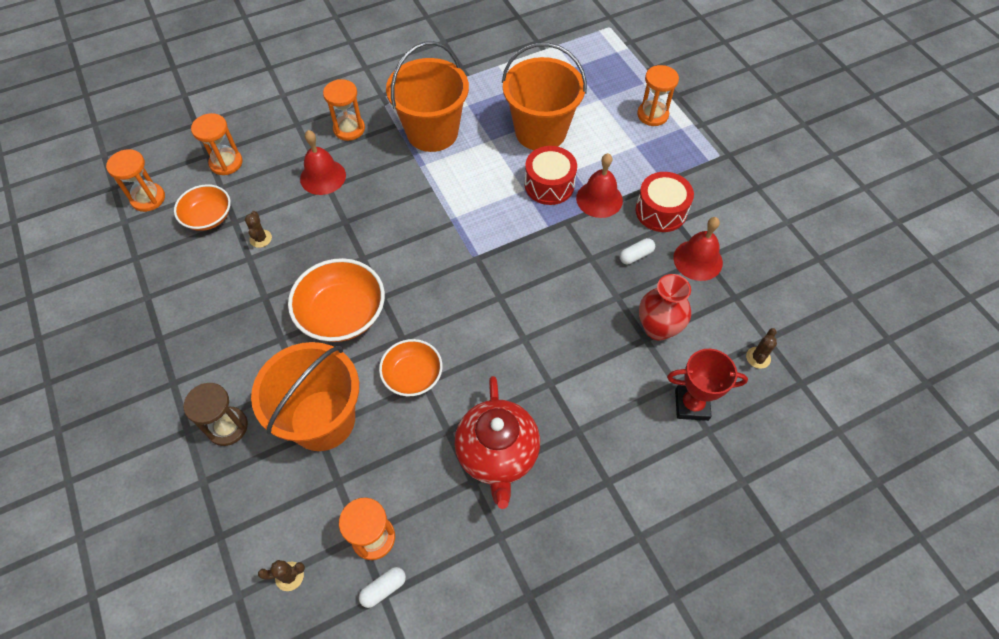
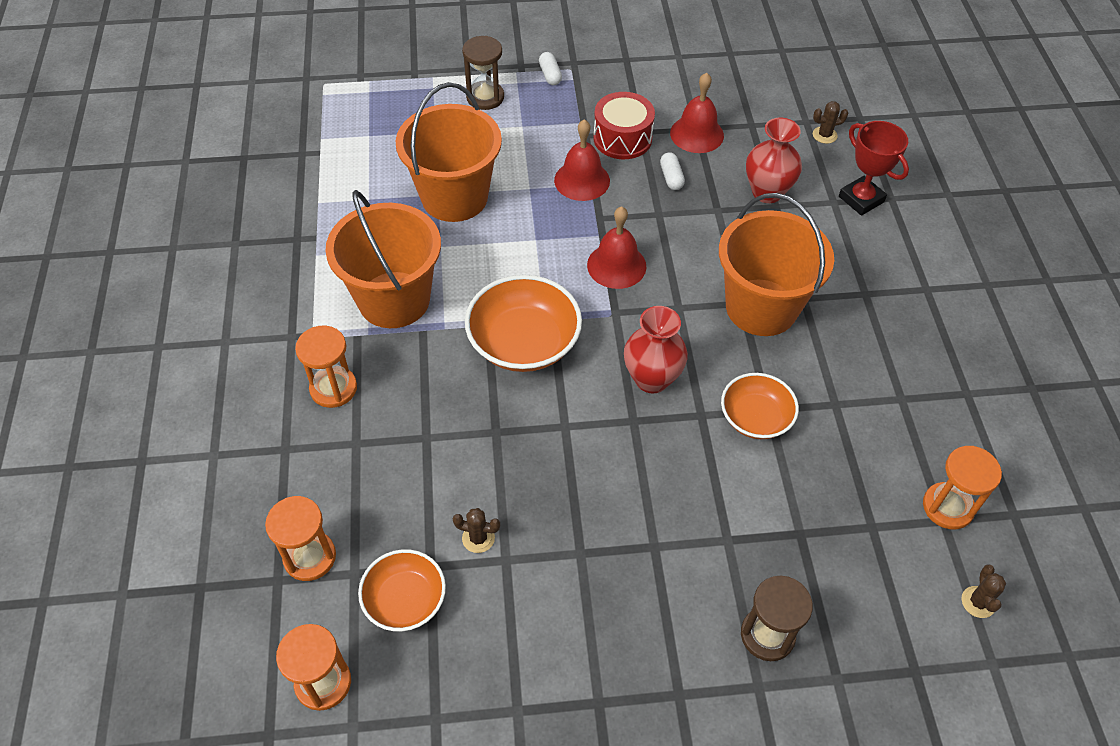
camera: 70 degrees left, 5 degrees down
(322, 420) = (788, 524): orange bucket -> orange bucket (761, 307)
(323, 177) = (404, 439): red bell -> red bell (616, 265)
(342, 314) = (642, 469): orange bowl -> orange bowl (524, 342)
(383, 589) = (1006, 511): white capsule -> white capsule (550, 75)
(423, 298) = (651, 379): none -> red vase
(497, 455) = (876, 368): red teapot -> none
(549, 185) = (540, 215): red drum -> none
(652, 115) = (485, 97): orange hourglass -> brown hourglass
(691, 405) = (861, 199): red trophy -> red trophy turned 60 degrees counterclockwise
(758, 357) = (824, 135): brown cactus -> brown cactus turned 60 degrees counterclockwise

